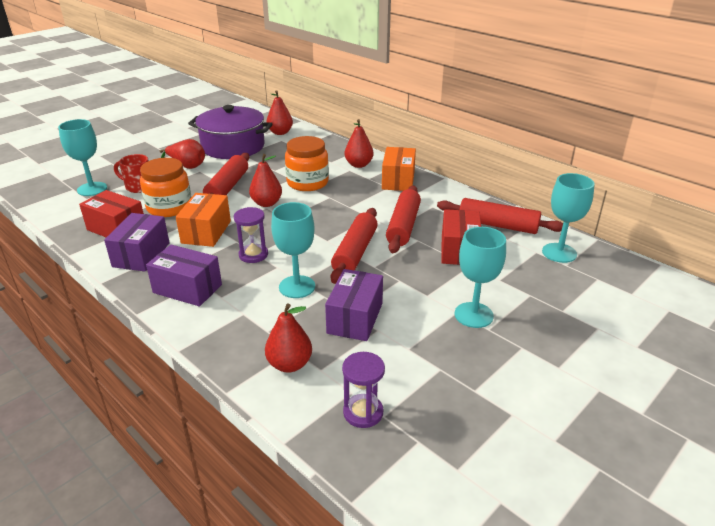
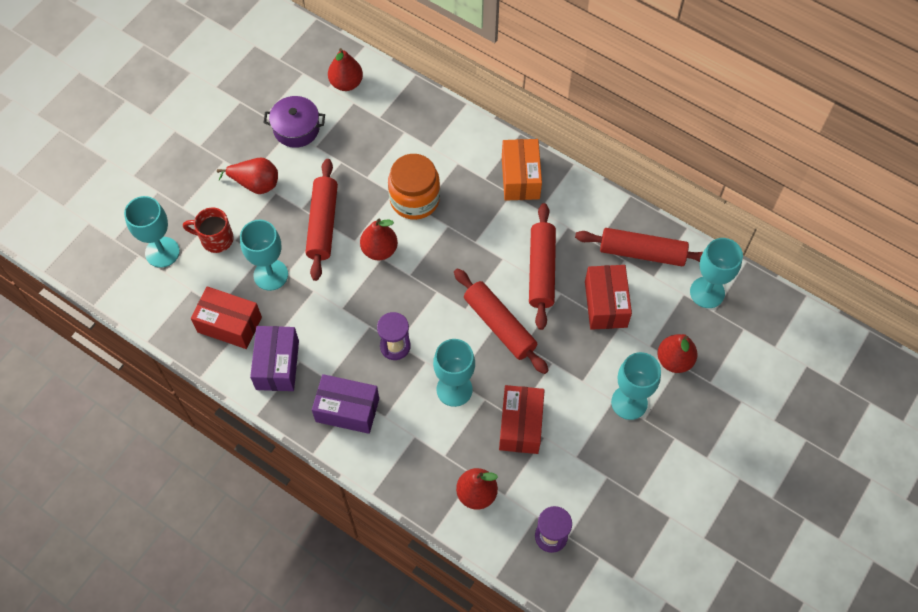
camera: 10 degrees left, 30 degrees up
(169, 207) = (271, 275): orange jar -> turquoise goblet
(206, 232) = (331, 315): orange box -> none
(233, 147) = (296, 128): purple pot -> purple pot, size x0.57
(355, 252) = (499, 325): red rolling pin -> red rolling pin turned 45 degrees counterclockwise
(355, 318) = (520, 425): purple box -> red box
(358, 165) = (466, 149): red pear -> red pear (674, 360)

